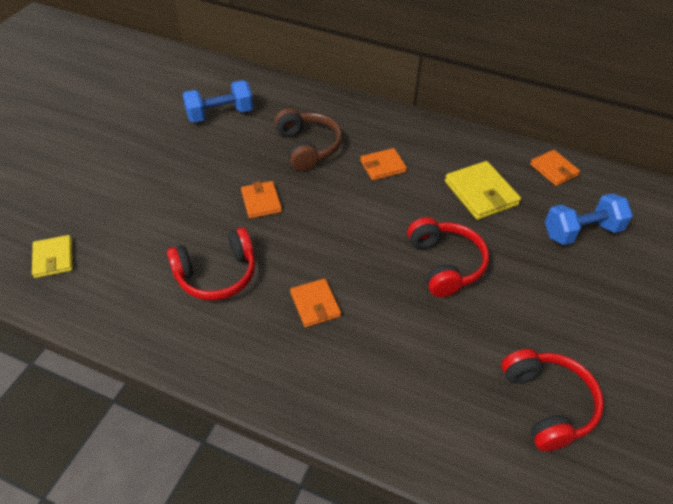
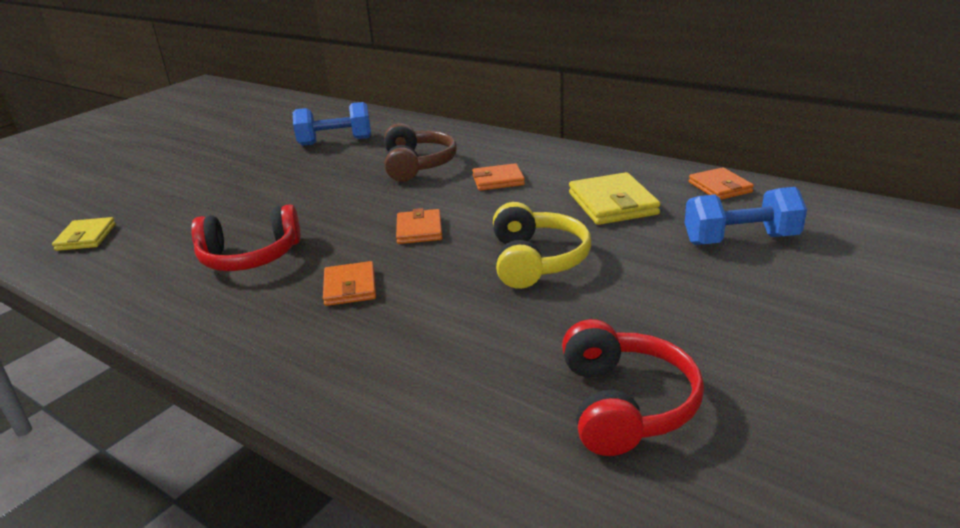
camera: 15 degrees right, 20 degrees down
(261, 201) = (338, 203): orange wallet -> orange wallet (419, 230)
(445, 264) = (536, 261): red headphones -> yellow headphones

